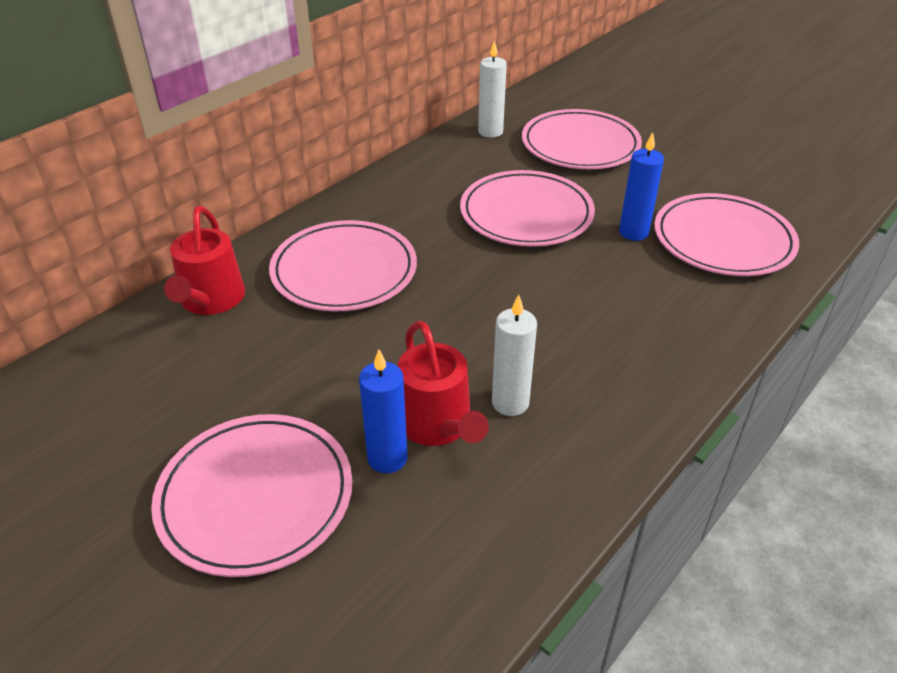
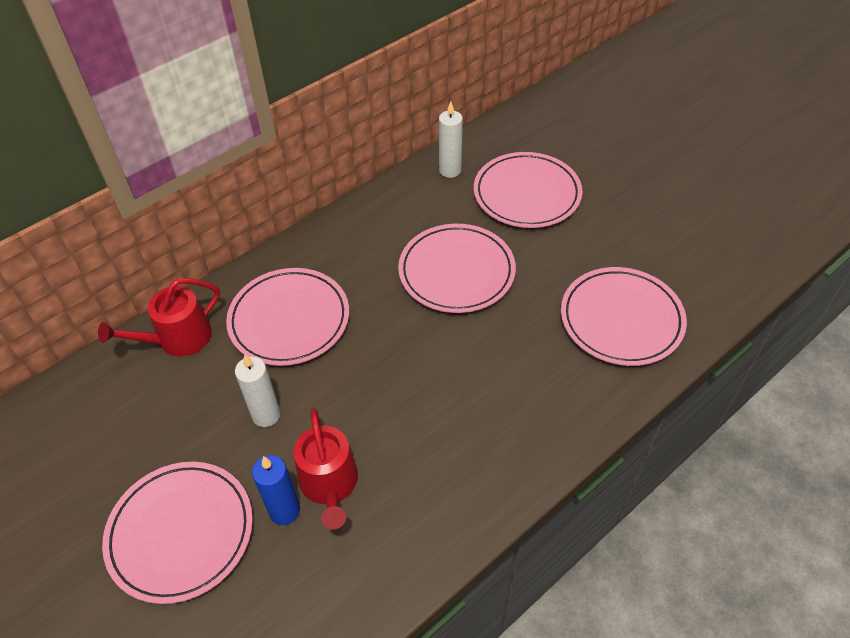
camera: 10 degrees right, 10 degrees up
(211, 300) = (178, 339): red watering can -> red watering can turned 45 degrees clockwise
(510, 403) = (391, 470): white candle -> white candle (266, 415)
(633, 232) = (544, 302): blue candle -> none

